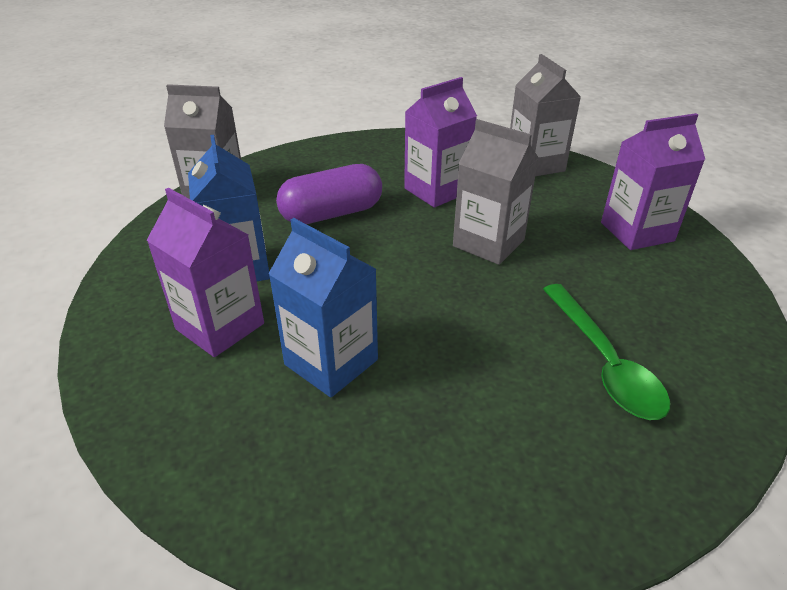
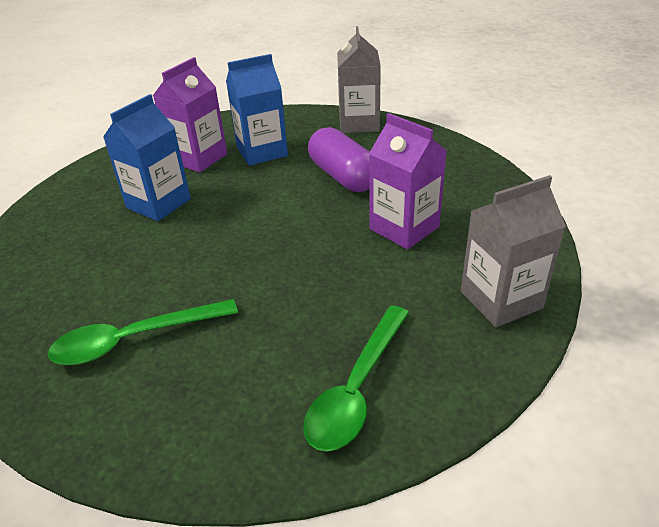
camera: 85 degrees right, 0 degrees up
(488, 243) = (312, 267): grey carton -> none
(637, 232) = (357, 388): purple carton -> green spoon

